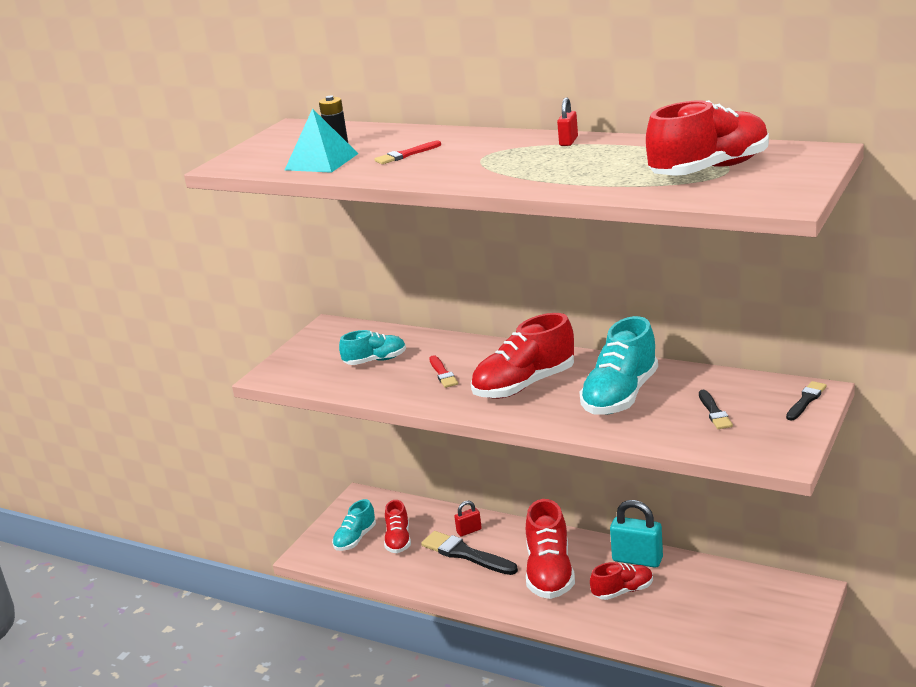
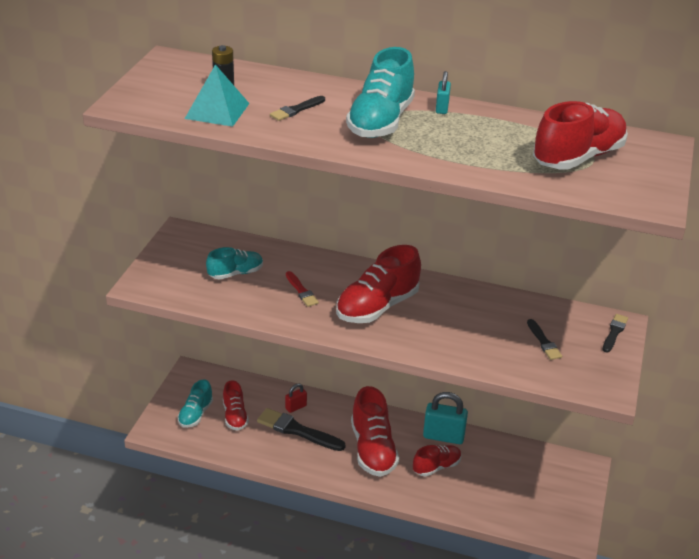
camera: 15 degrees left, 10 degrees up
(406, 155) = (296, 110): red brush -> black brush
(568, 141) = (442, 108): red padlock -> turquoise padlock
(620, 396) = (462, 322): turquoise shoe -> turquoise shoe (380, 122)

